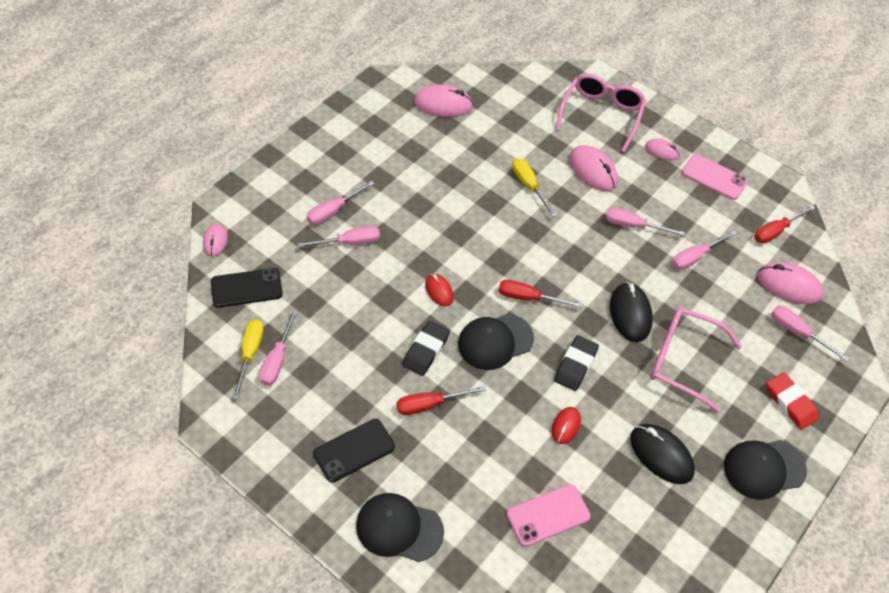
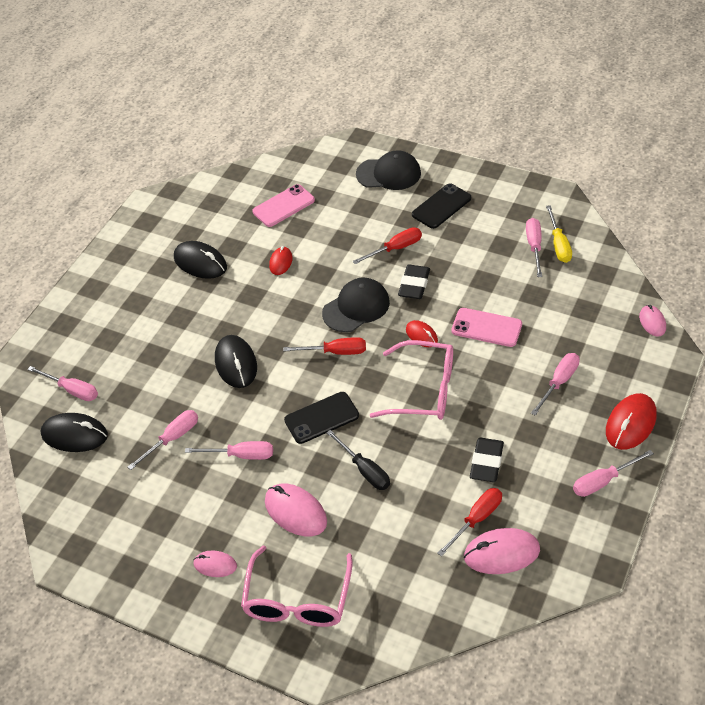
camera: 175 degrees right, 5 degrees down
(246, 288) = (595, 291): black phone -> black phone (321, 418)
(294, 162) = (630, 424): none -> red mouse
(349, 242) = (526, 356): pink screwdriver -> pink screwdriver (603, 481)
(529, 186) = (365, 470): yellow screwdriver -> black screwdriver
(575, 365) = (280, 307): black eraser -> black eraser (486, 462)
(682, 360) = (184, 336): pink glasses -> pink glasses (424, 390)
(714, 177) = (149, 545): pink phone -> pink phone (486, 328)
(764, 468) = (116, 274): black cap -> none
(775, 231) = (81, 494): red screwdriver -> red screwdriver (476, 519)
(789, 285) = (74, 435): pink mouse -> black mouse
(790, 403) = (87, 327): red eraser -> none

